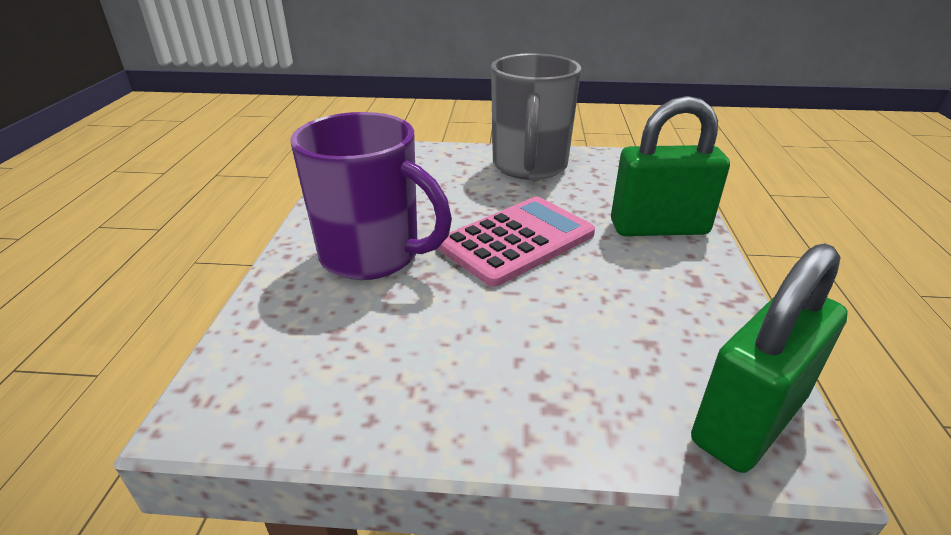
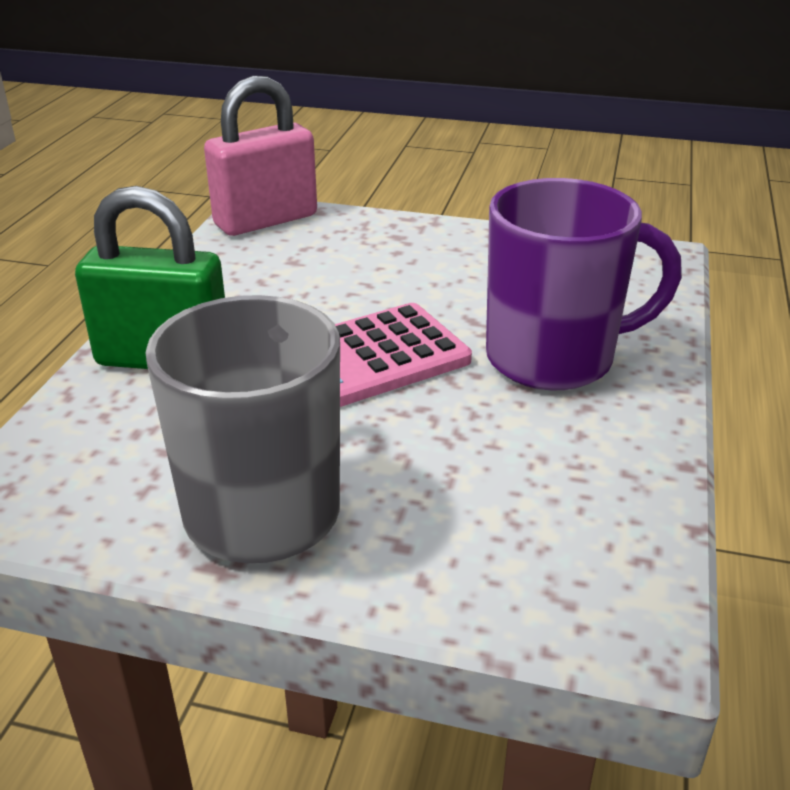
camera: 170 degrees left, 0 degrees up
(373, 256) = (554, 358): purple mug -> purple mug turned 135 degrees clockwise
(748, 420) = (266, 220): green padlock -> pink padlock

